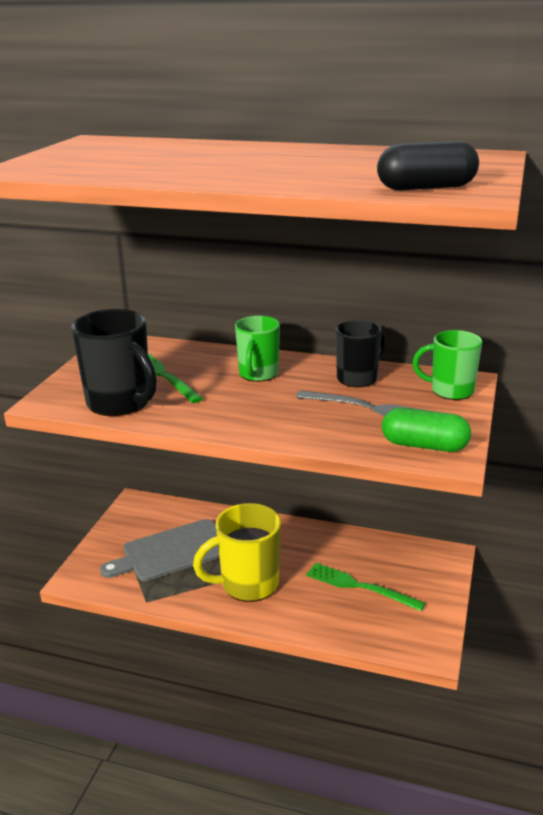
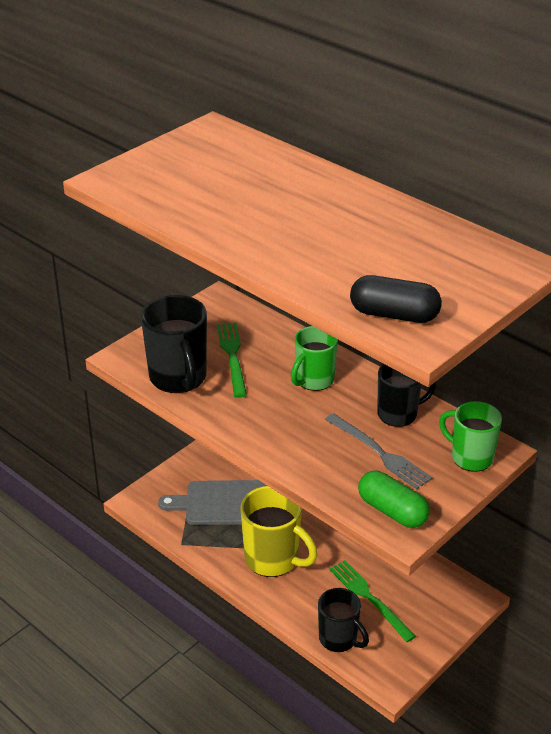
camera: 25 degrees right, 10 degrees up
(247, 584) = (273, 559): yellow mug -> yellow mug turned 150 degrees counterclockwise
(358, 631) = (339, 639): none -> black mug

